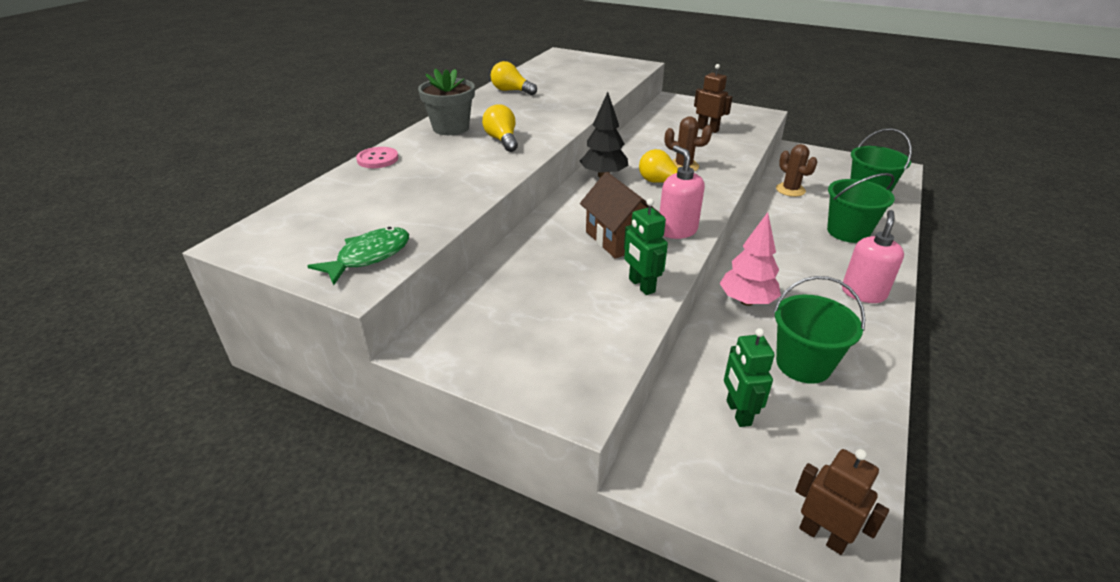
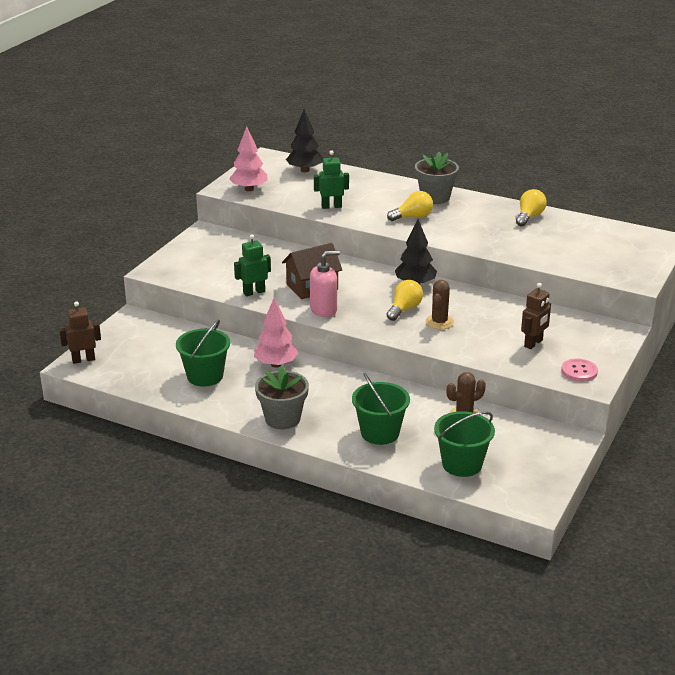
camera: 90 degrees right, 5 degrees down
(320, 208) = (305, 170): none -> black tree
(369, 256) = (249, 189): green fish -> pink tree
(377, 159) = (375, 178): pink button -> pink button (579, 371)
(738, 413) = (168, 347): green robot -> green robot (331, 206)
(822, 536) = (83, 359): brown robot -> brown robot turned 150 degrees counterclockwise
(863, 293) = (282, 419): pink soap dispenser -> grey flower pot

